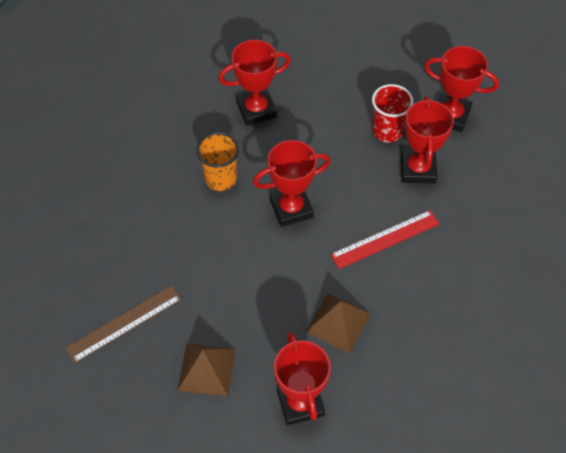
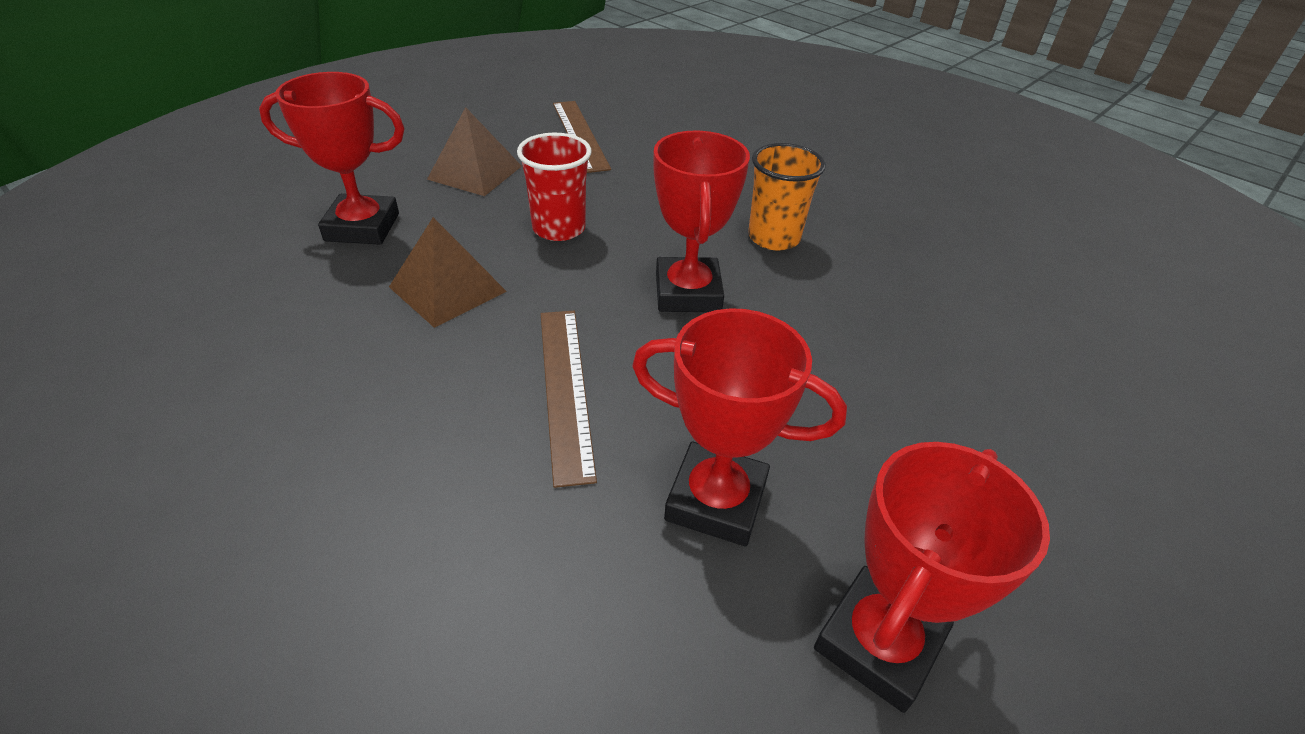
camera: 105 degrees right, 15 degrees down
(256, 110) = (920, 302): red trophy -> none
(385, 239) = (565, 389): red ruler -> brown ruler
(387, 131) = (842, 479): red cup -> red cup (559, 228)

